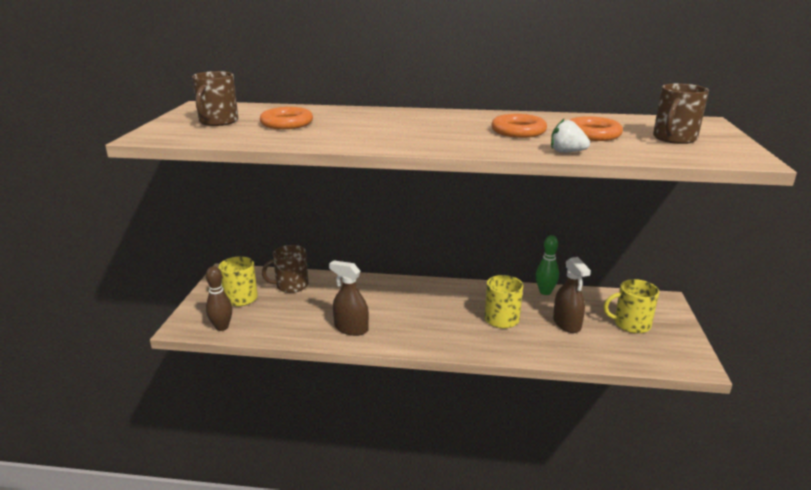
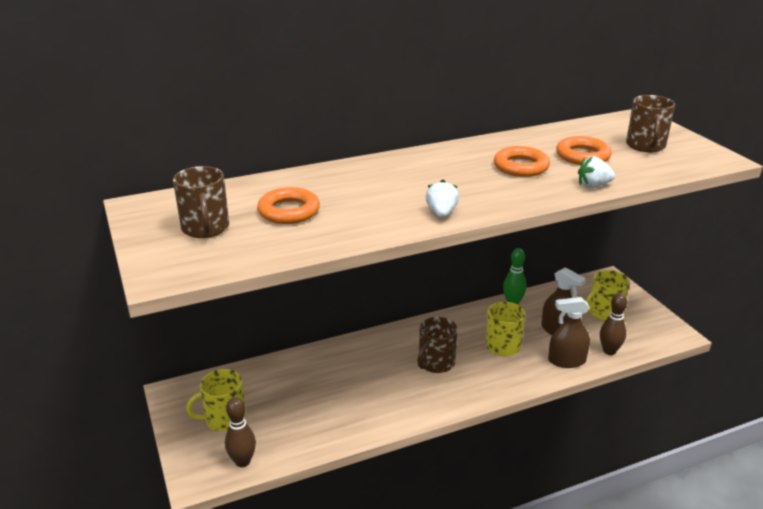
camera: 30 degrees left, 5 degrees up
(291, 285) = (266, 382): brown mug -> brown mug (436, 363)
(351, 328) = (379, 409): brown spray bottle -> brown spray bottle (566, 361)
(395, 143) = (441, 213): none -> white strawberry
(603, 355) = (609, 351): none -> brown bowling pin

